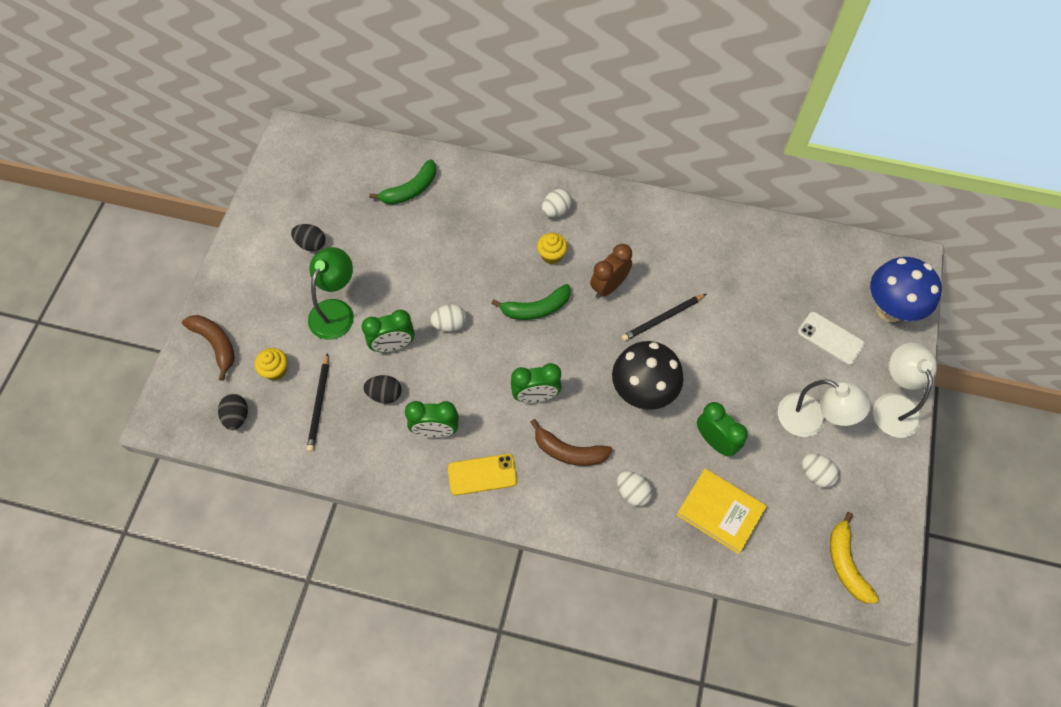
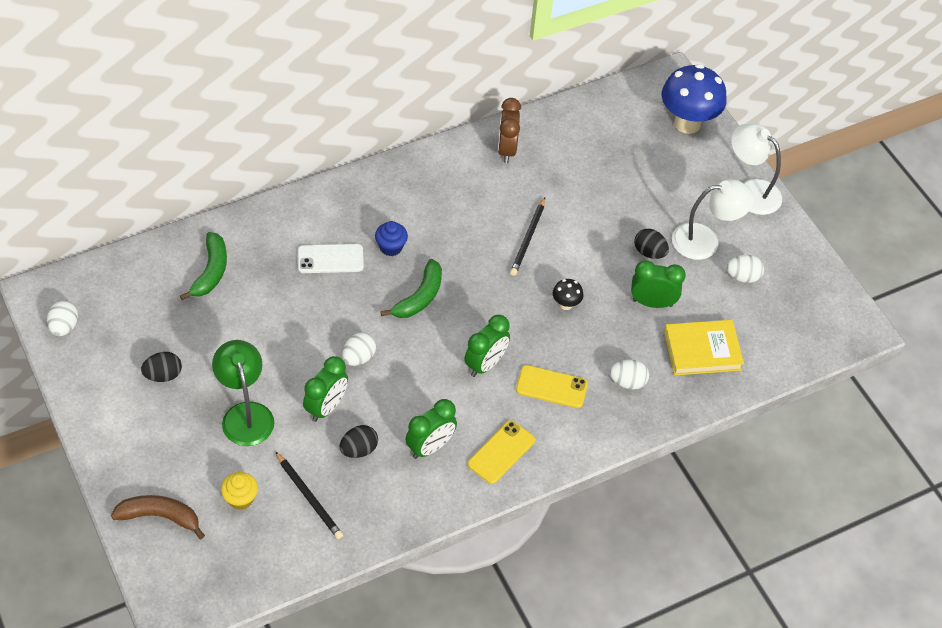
camera: 45 degrees left, 10 degrees down
(237, 417) = (244, 559): black egg -> black egg (649, 252)
(551, 255) = (391, 247): yellow cupcake -> blue cupcake
(556, 211) = (359, 209): white egg -> white egg (64, 327)
(569, 451) = (551, 387): brown banana -> yellow phone
(609, 286) = (462, 241): brown clock -> brown clock (506, 150)
(642, 393) = (566, 304): black mushroom -> black mushroom, size x0.44
(830, 338) = (665, 172): white phone -> white phone (330, 259)
(846, 563) = (817, 323): yellow banana -> none

